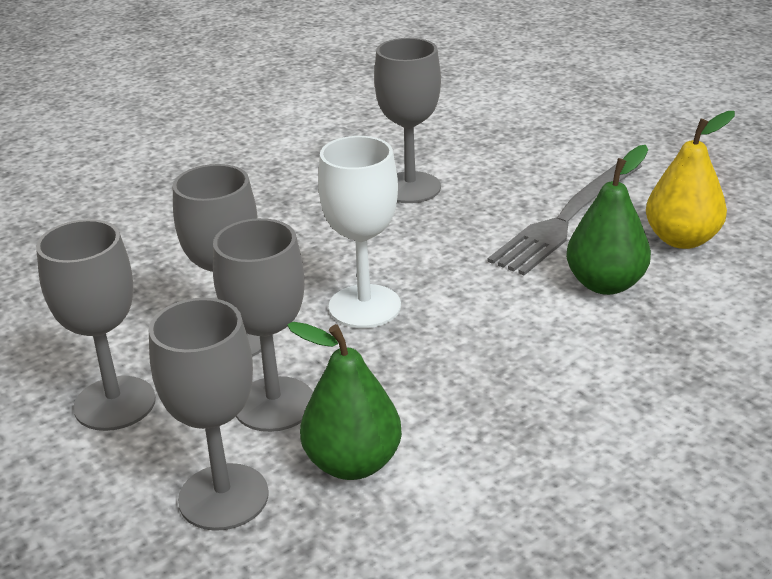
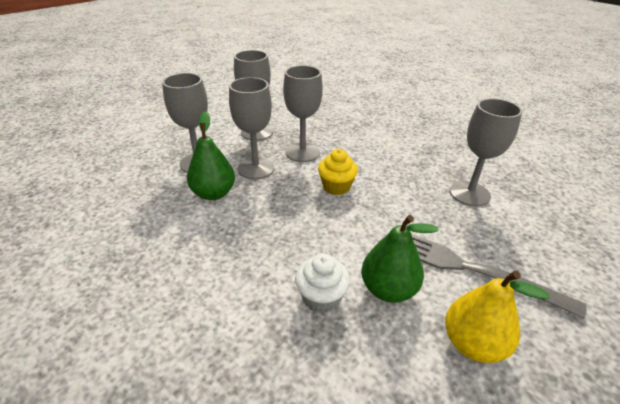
camera: 80 degrees right, 5 degrees up
(364, 306) = (336, 187): white goblet -> yellow cupcake
(624, 341) = (321, 298): none -> white cupcake

